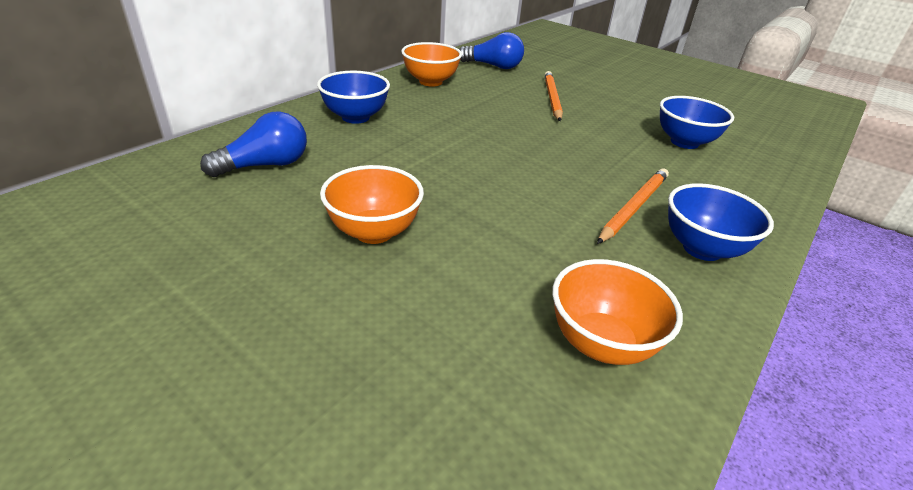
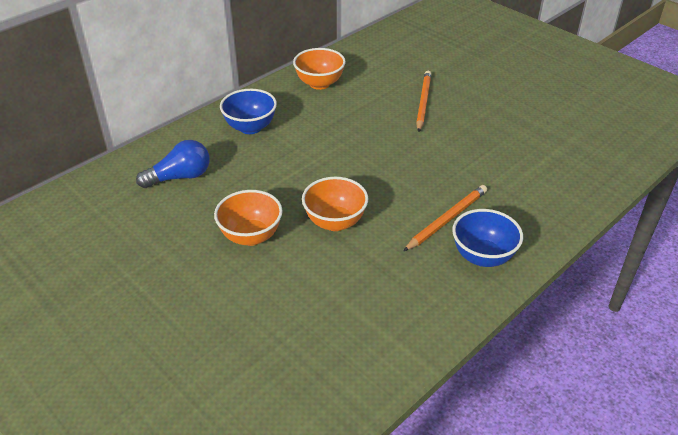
camera: 10 degrees right, 5 degrees up
(493, 66) = (381, 61): blue light bulb -> none
(601, 343) = (380, 321): orange bowl -> orange bowl (335, 222)
(684, 142) = (522, 154): blue bowl -> none

